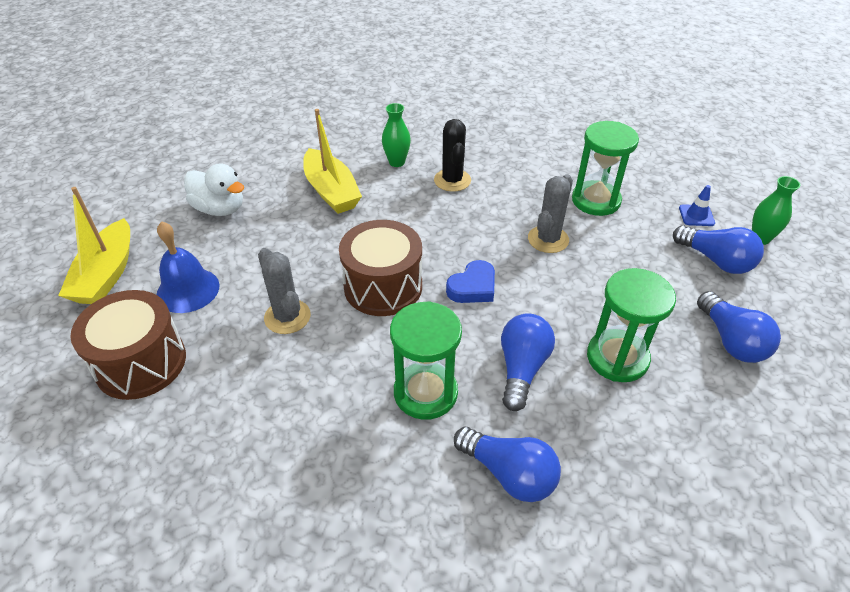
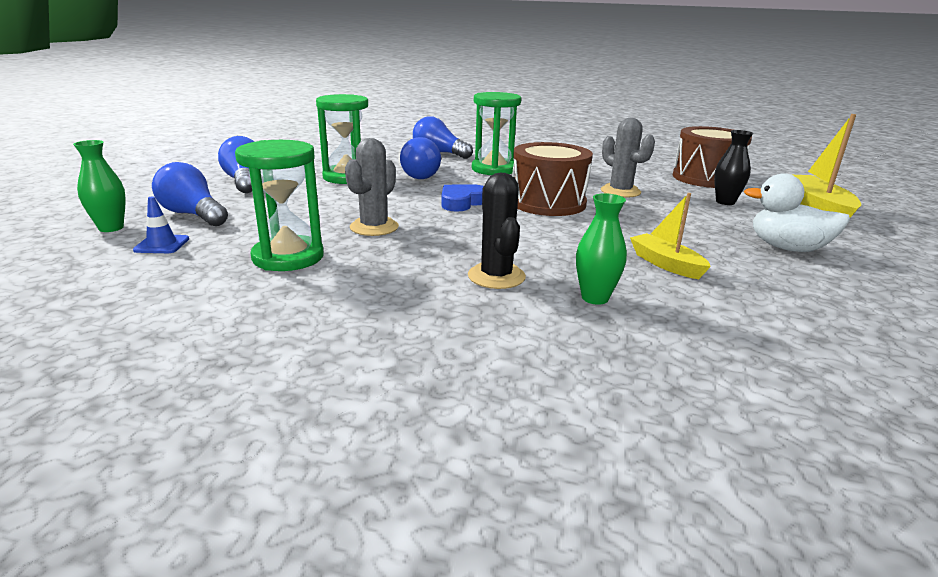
camera: 175 degrees right, 20 degrees down
(188, 290) = (725, 202): blue bell -> black vase
(331, 191) = (666, 264): yellow boat -> yellow boat, size x0.63

